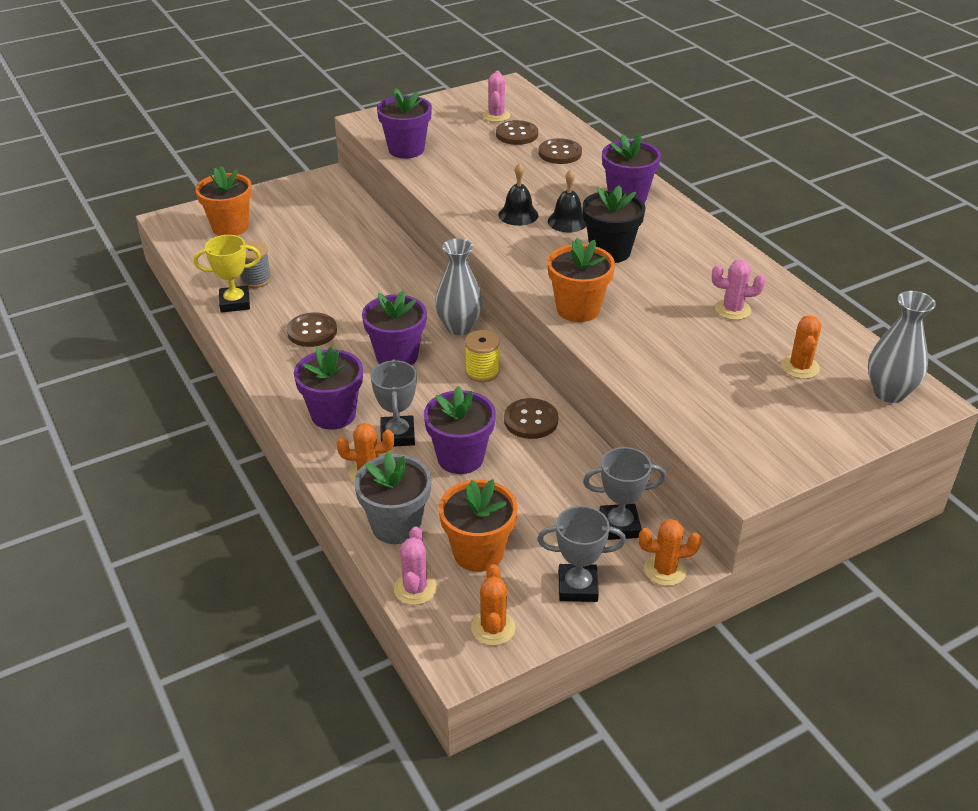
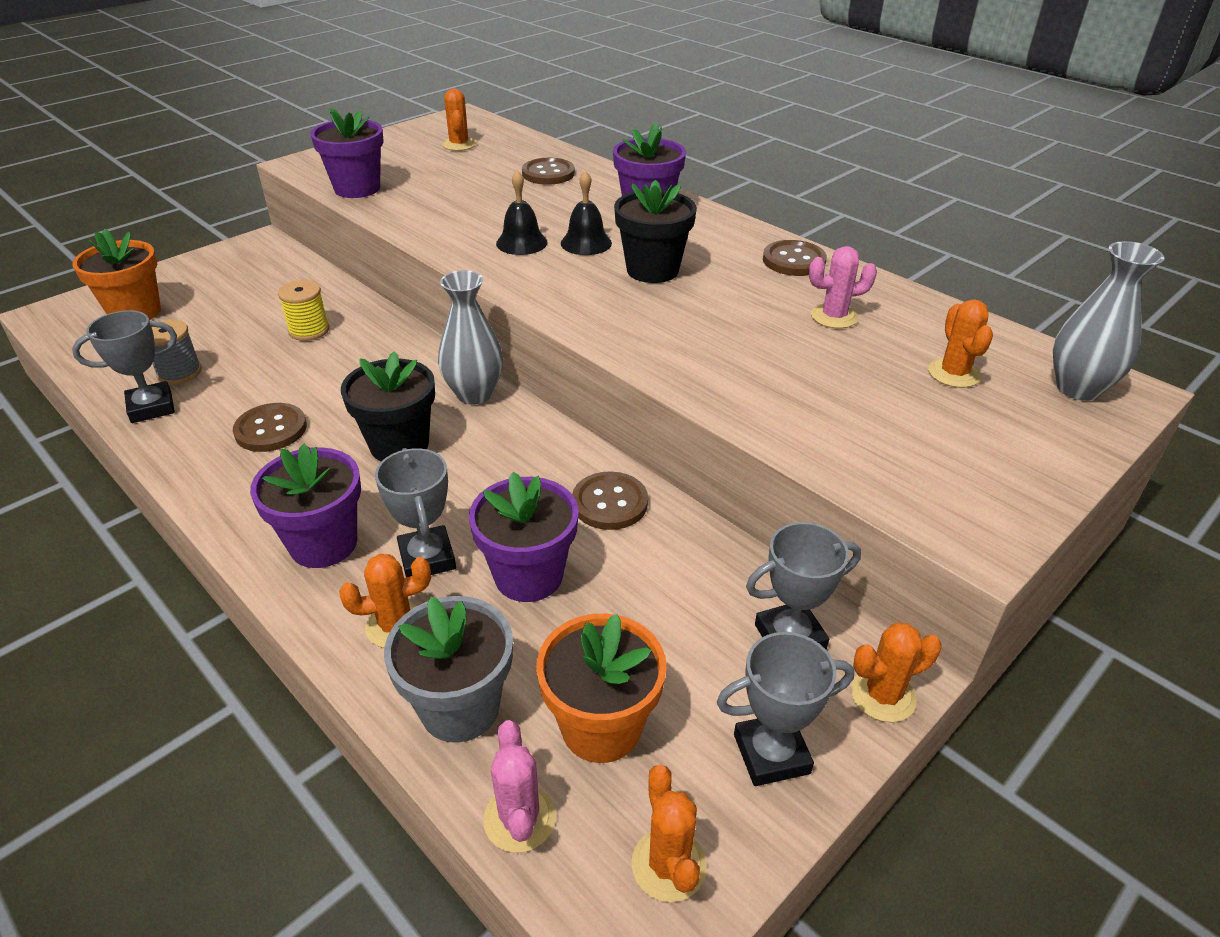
camera: 15 degrees left, 0 degrees up
(235, 303) = (151, 407): yellow trophy -> grey trophy
(397, 356) = (399, 445): purple flower pot -> black flower pot
(482, 371) = (522, 447): yellow spool -> yellow spool (309, 330)
(496, 116) = (459, 145): pink cactus -> orange cactus
(517, 134) = (490, 160): brown button -> brown button (794, 260)
(578, 309) = (641, 342): orange flower pot -> none

